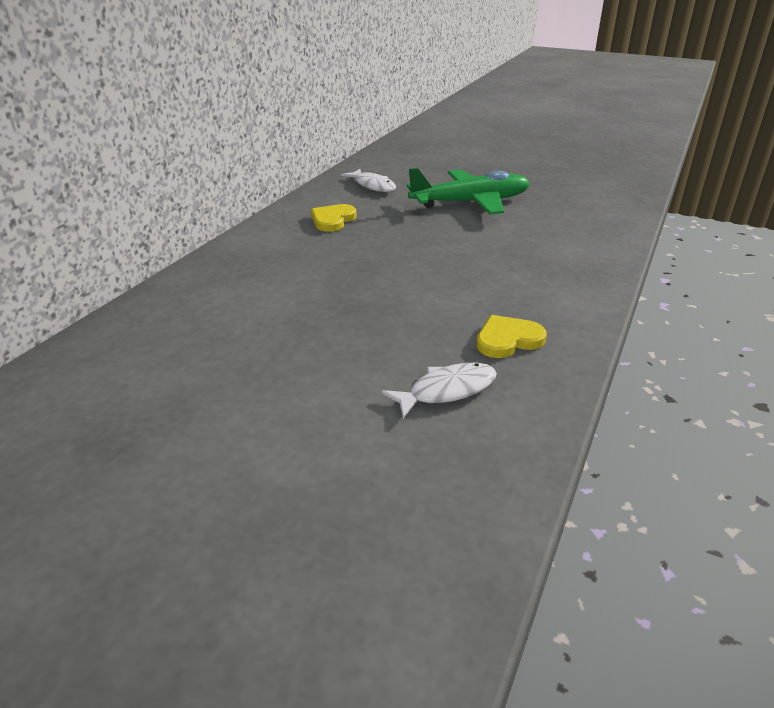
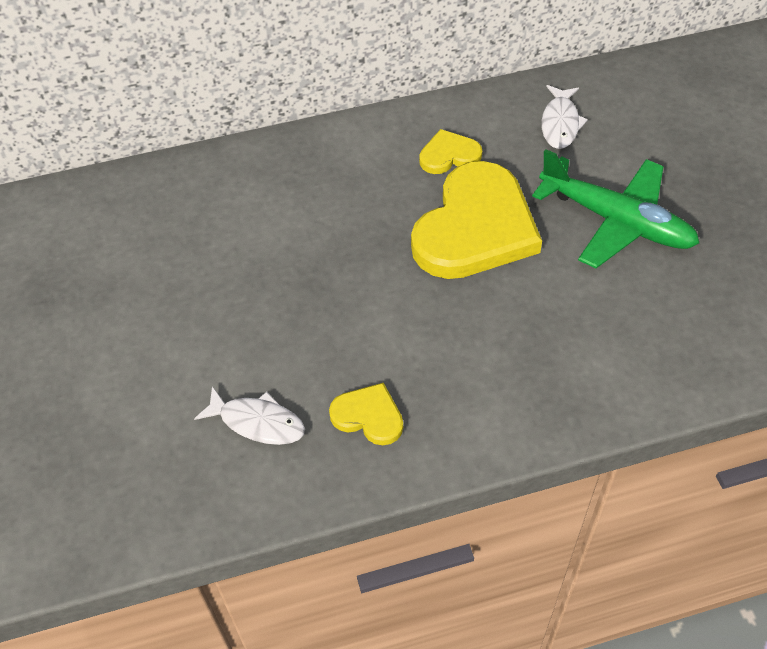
camera: 50 degrees right, 20 degrees up
(405, 237) = (475, 228): none -> yellow heart

